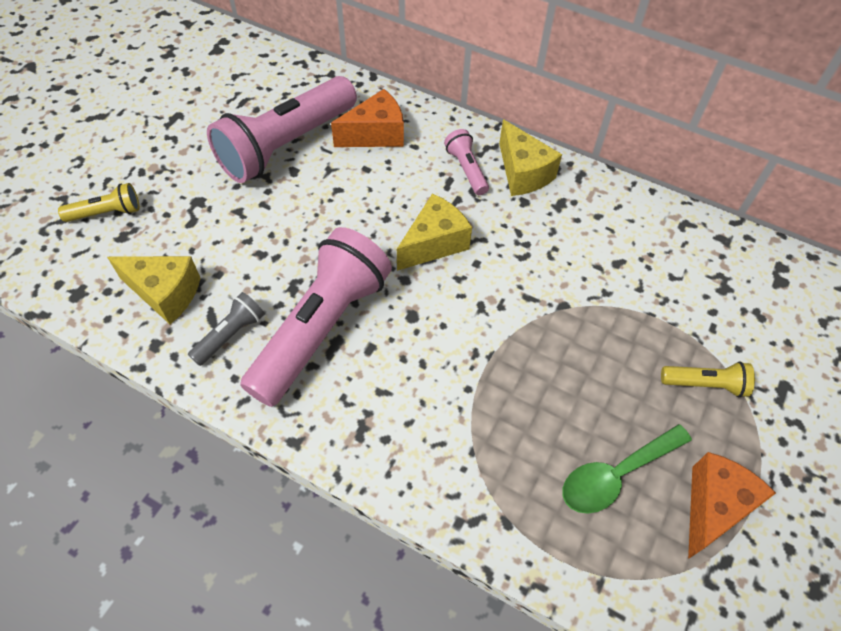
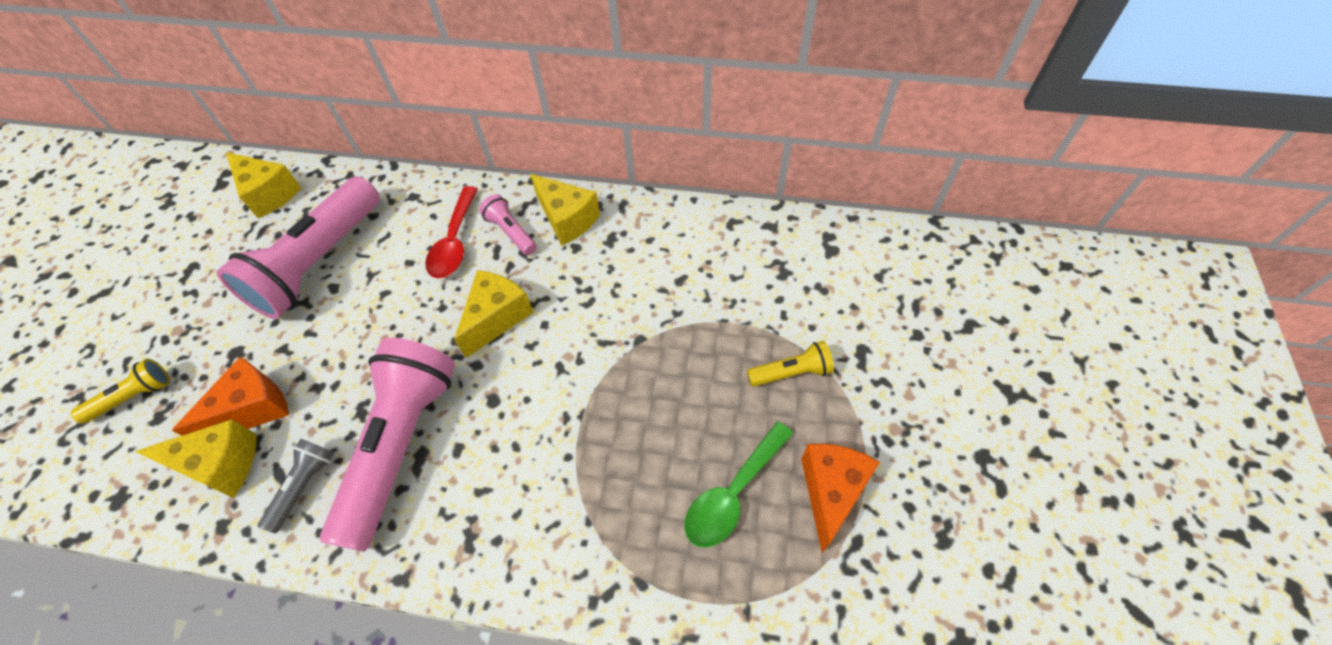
camera: 15 degrees left, 0 degrees up
(256, 71) = (269, 194): none -> yellow cheese
(376, 134) = (411, 224): orange cheese -> orange cheese (253, 409)
(412, 163) = (455, 242): none -> red spoon

